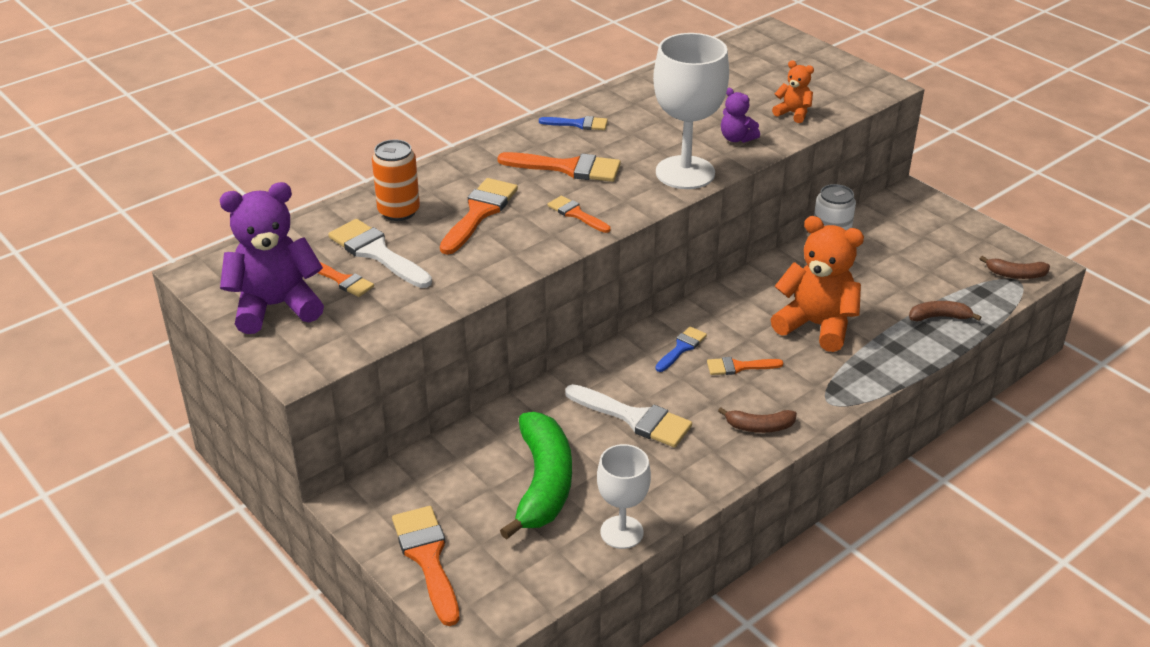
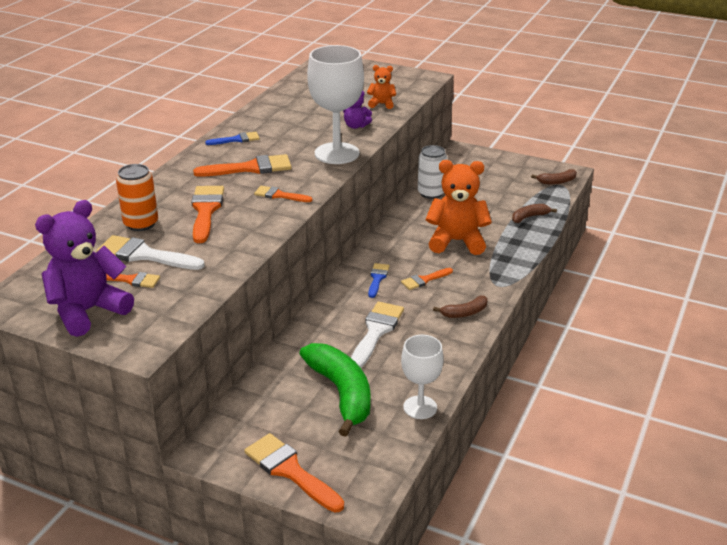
camera: 25 degrees left, 5 degrees down
(634, 418) = (376, 331): white brush -> white brush turned 75 degrees counterclockwise

